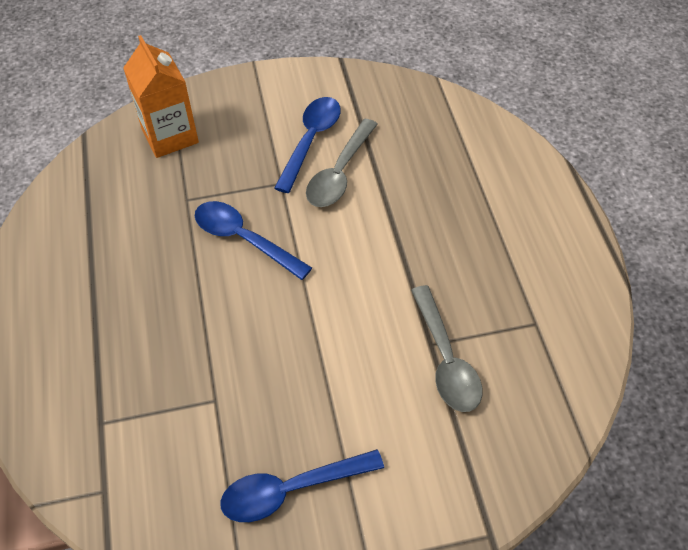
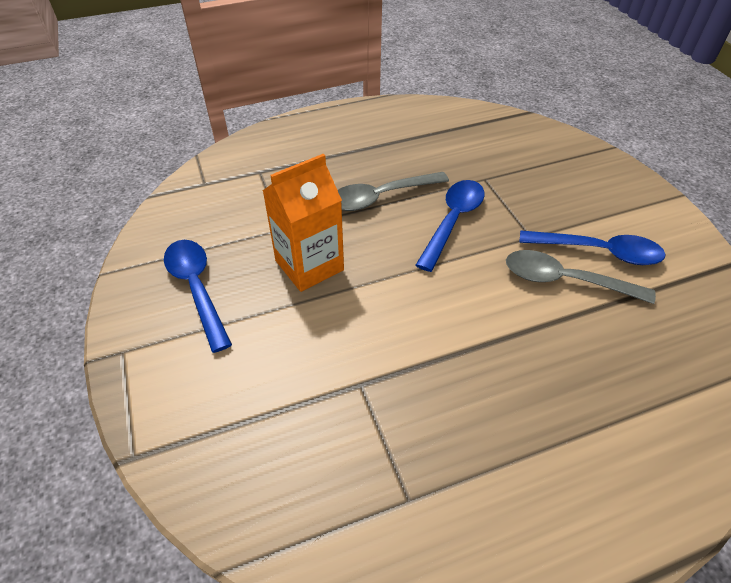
camera: 80 degrees right, 5 degrees down
(170, 136) = (552, 157): orange carton -> orange carton (309, 265)
(446, 360) = (342, 400): grey spoon -> grey spoon (381, 197)

